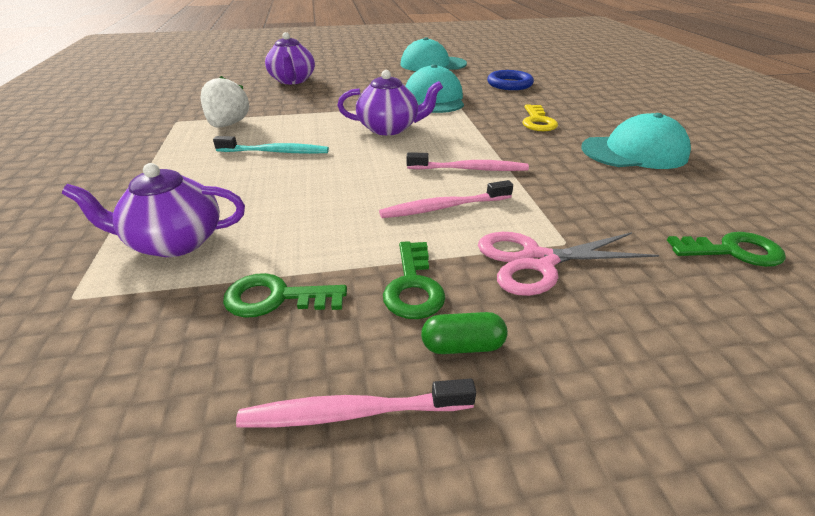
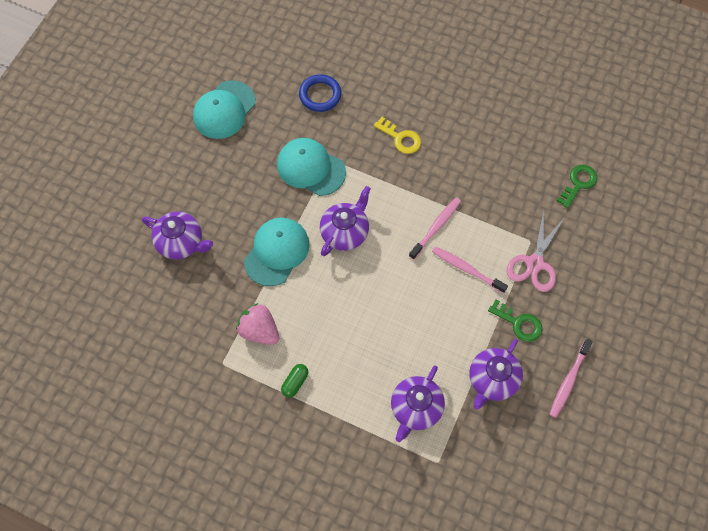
camera: 55 degrees left, 30 degrees up
(228, 125) = (259, 330): white strawberry -> pink strawberry
(275, 152) = (334, 319): turquoise toothbrush -> none
(275, 298) = (492, 380): green key -> purple teapot
(443, 207) = (467, 269): pink toothbrush -> pink toothbrush turned 105 degrees clockwise
(462, 346) = (562, 328): green capsule -> green capsule (295, 382)
(634, 152) = (477, 128): turquoise cap -> turquoise cap (277, 252)

